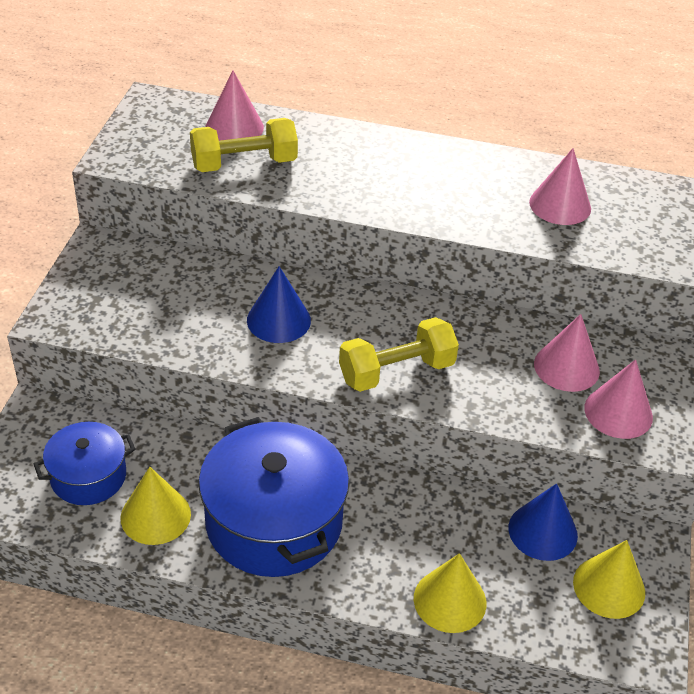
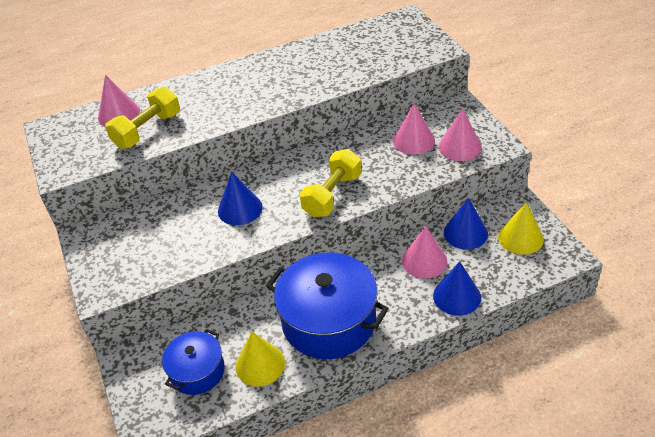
camera: 30 degrees left, 0 degrees up
(450, 600) = (457, 296): yellow cone -> blue cone
(560, 205) = (345, 57): pink cone -> pink cone (424, 261)

